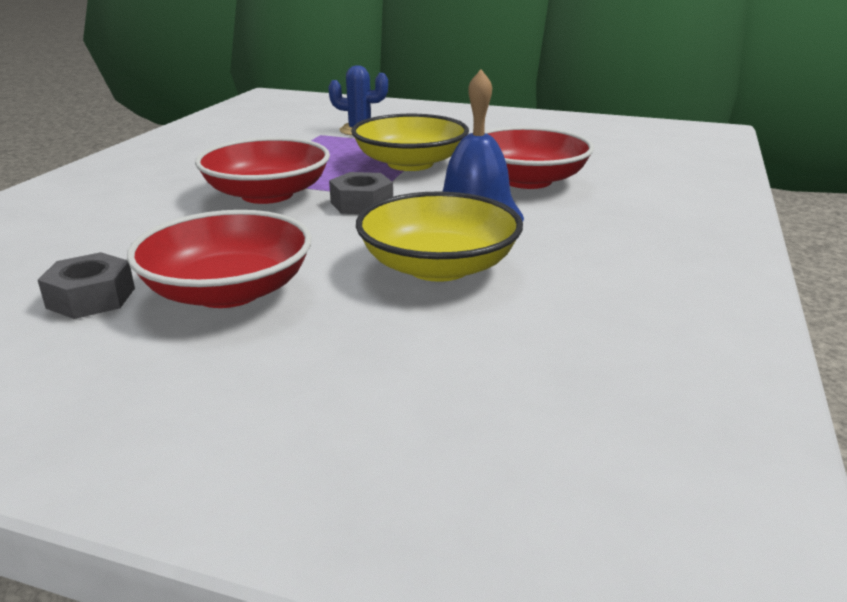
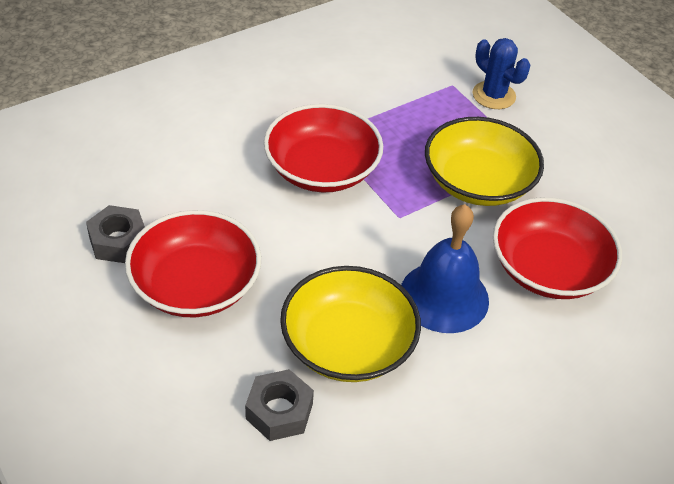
camera: 35 degrees right, 20 degrees up
(361, 204) = (377, 225): grey nut -> grey nut (279, 411)

